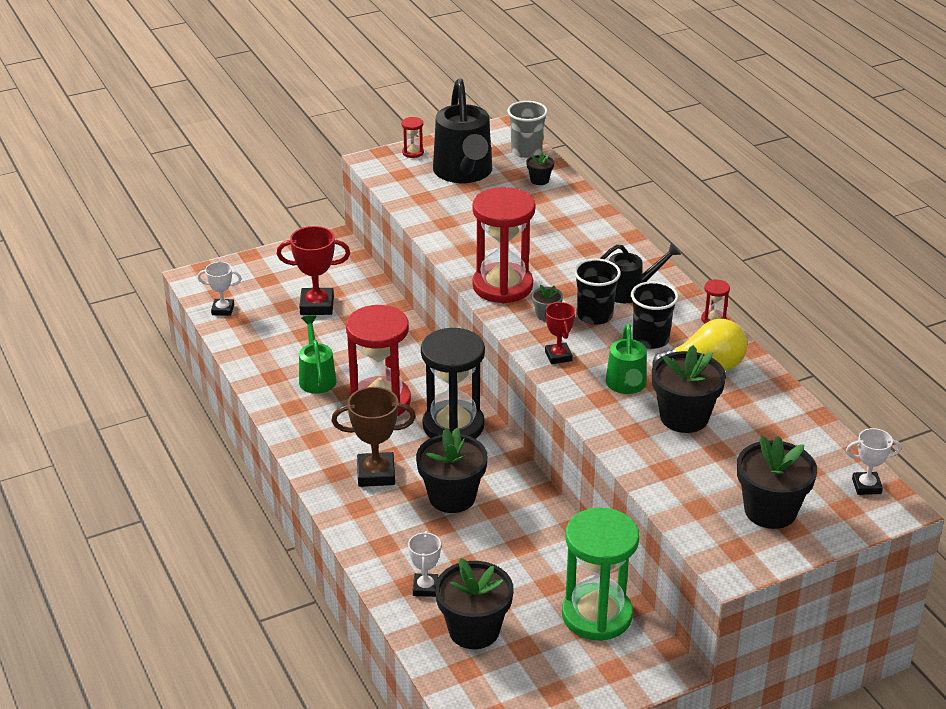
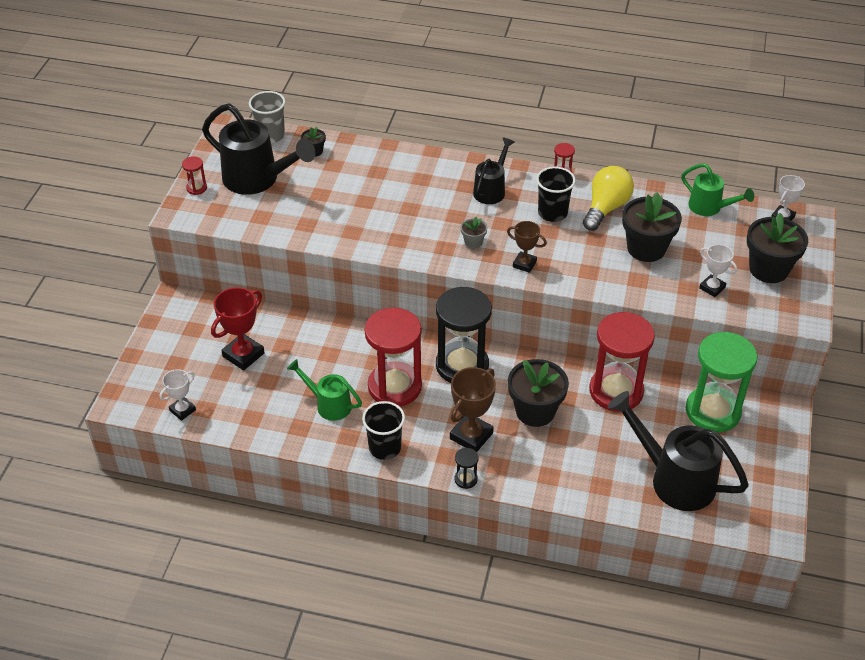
camera: 50 degrees left, 10 degrees up
(322, 496) = (466, 479): none -> black hourglass
(425, 588) = (612, 479): white trophy -> white trophy (712, 288)
(474, 630) = (674, 479): black flower pot -> black watering can
(502, 286) = (417, 242): red hourglass -> red hourglass (616, 391)
(558, 356) = (524, 264): red trophy -> brown trophy
(594, 316) = (499, 221): black cup -> black cup (385, 448)
(626, 385) = (588, 253): green watering can -> green watering can (709, 207)

